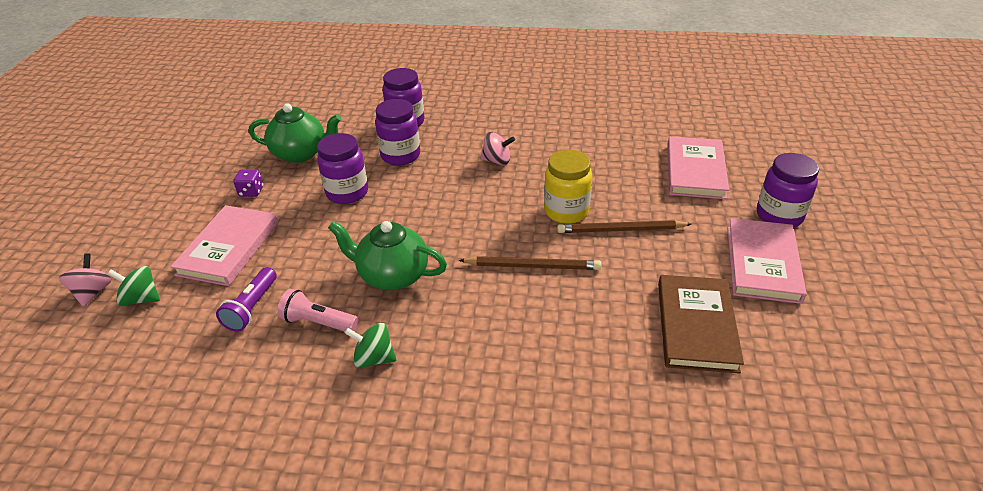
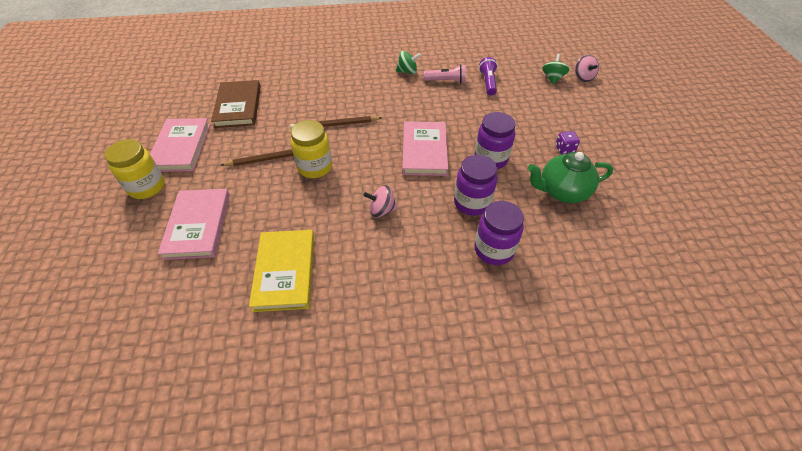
camera: 165 degrees right, 10 degrees up
(141, 299) = (552, 78): green spinning top -> green spinning top turned 75 degrees counterclockwise
(229, 248) = (535, 109): pink book -> pink book (424, 151)
(392, 275) = (420, 108): green teapot -> none
(598, 129) = (285, 271): none -> yellow book
(779, 216) = (147, 187): purple jar -> yellow jar

